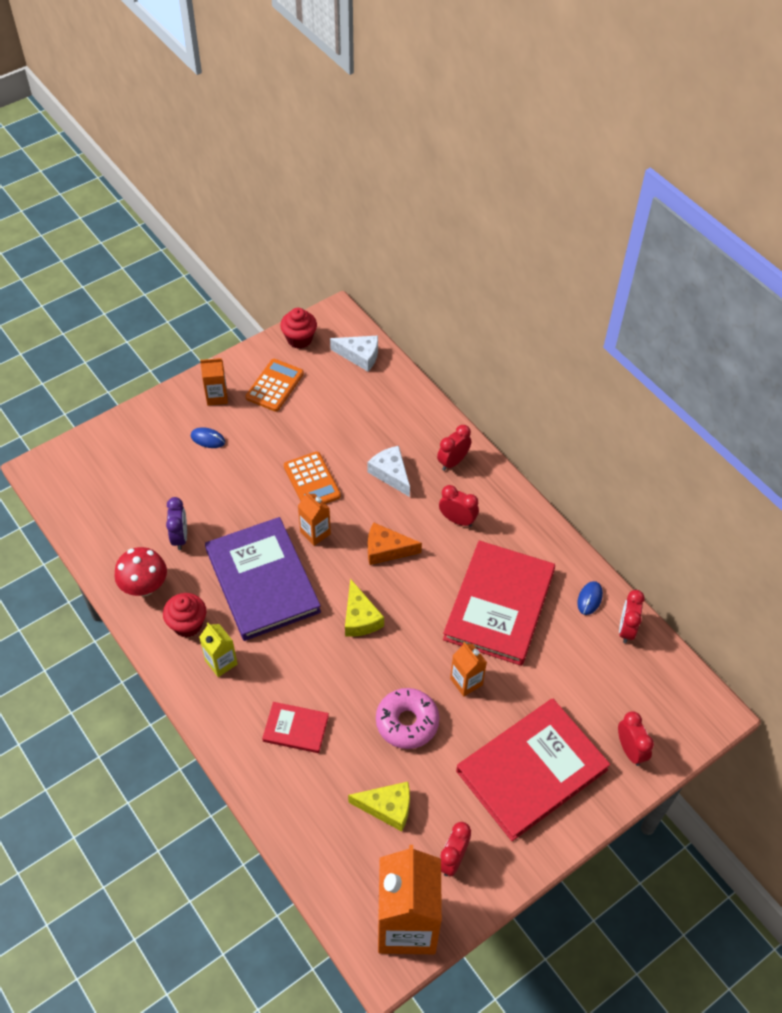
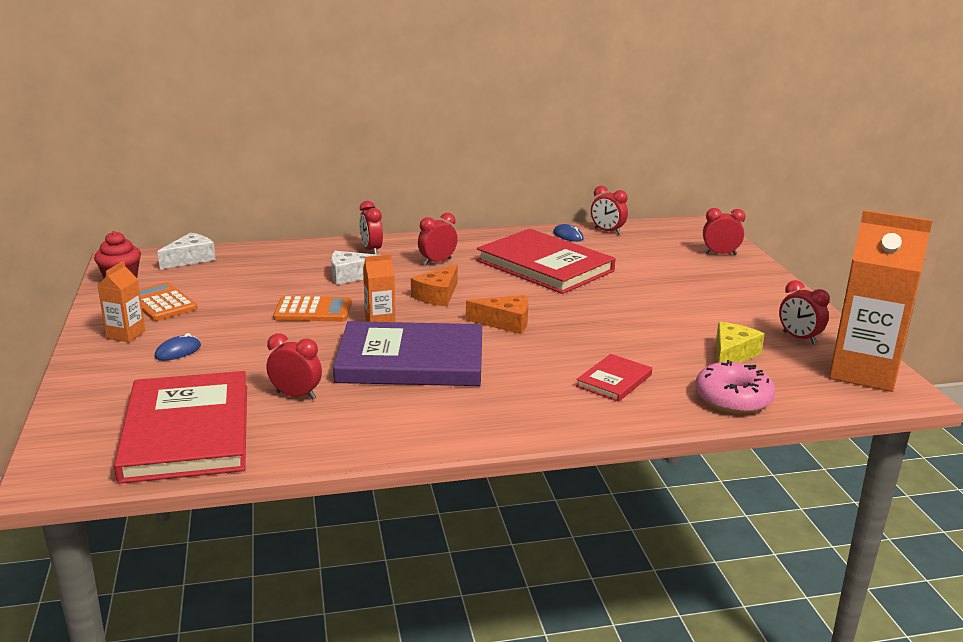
camera: 65 degrees left, 30 degrees down
(144, 586) = (342, 432): red mushroom -> none
(180, 537) = (296, 395): purple clock -> red clock
(187, 624) = (426, 415): red cupcake -> none
(221, 662) = (497, 405): yellow carton -> none
(360, 618) = (505, 323): yellow cheese -> orange cheese
(407, 722) = (641, 327): pink donut -> pink donut (733, 399)
(466, 682) = (615, 294): orange carton -> none
(531, 770) = (721, 289): red book -> red book (187, 432)

